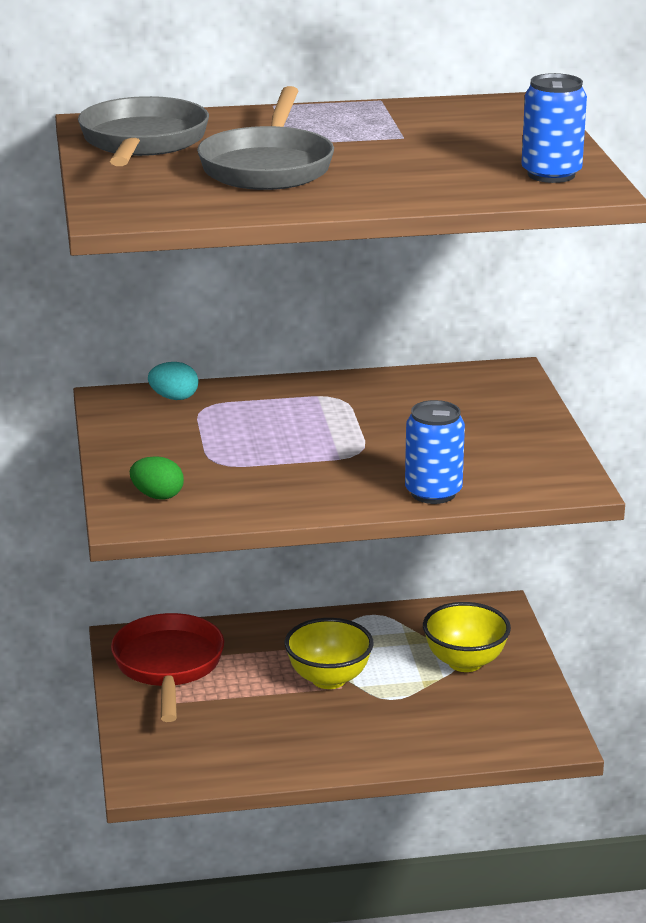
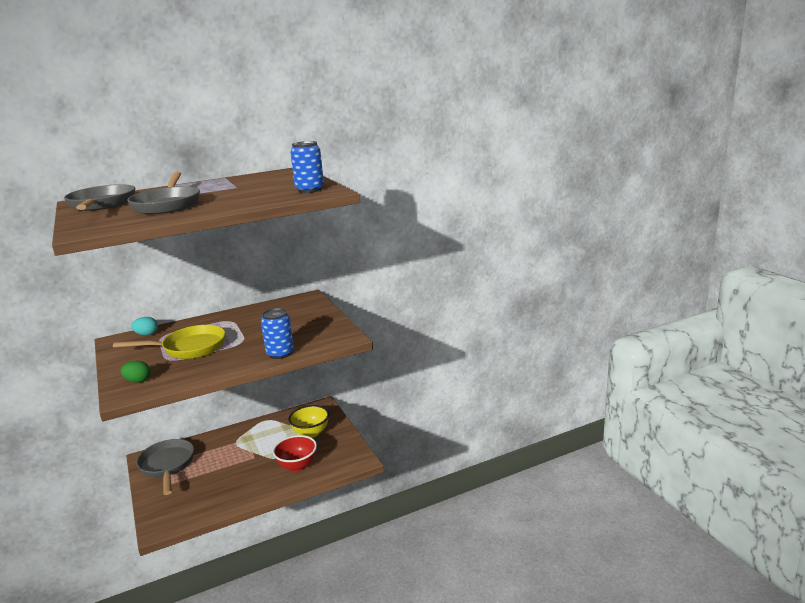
camera: 15 degrees left, 5 degrees down
(168, 666) = (167, 466): red pan -> grey pan
(256, 445) = (189, 348): none -> yellow pan
(328, 679) = (248, 455): yellow bowl -> none
(425, 723) = (297, 466): none -> red bowl

